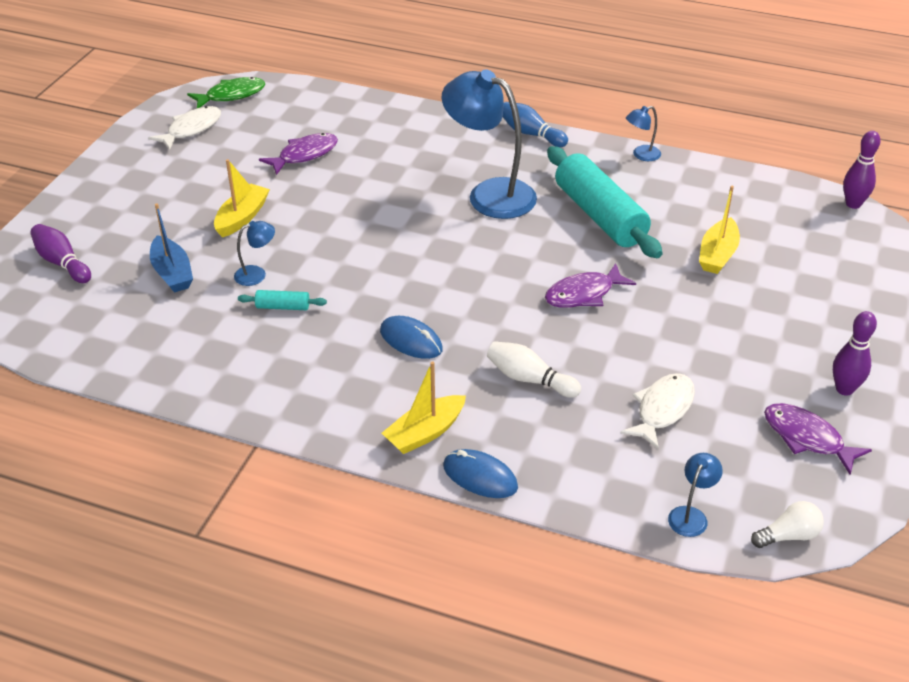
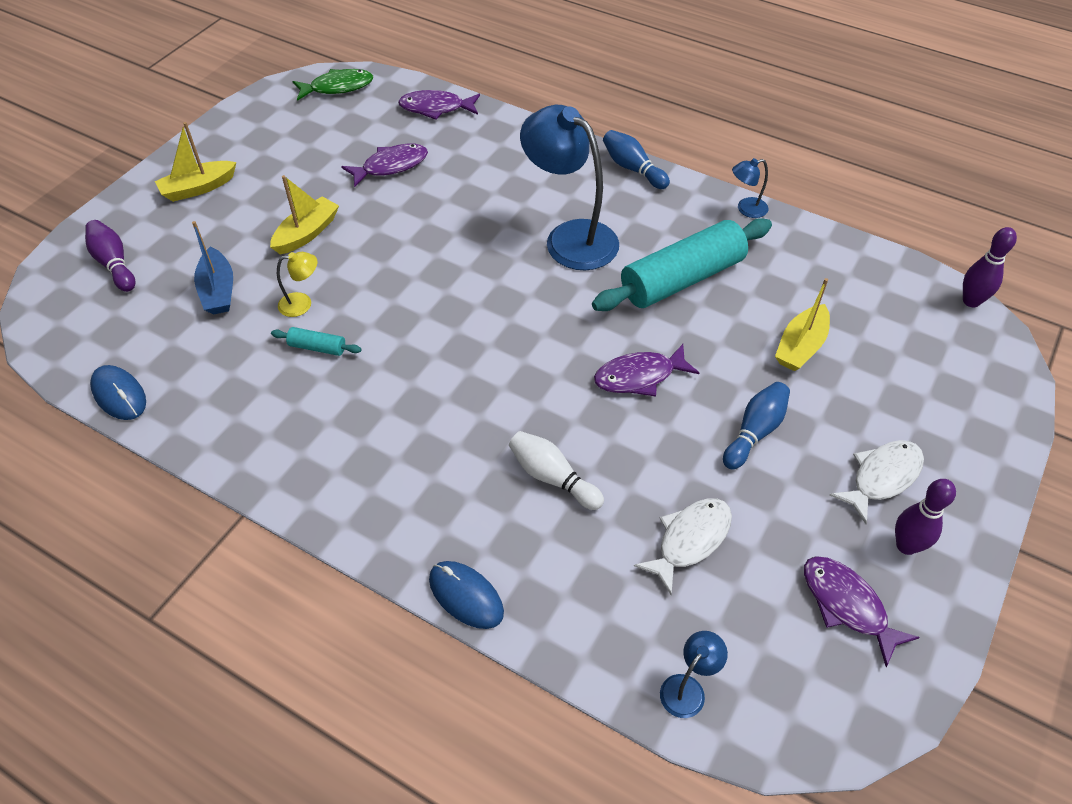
camera: 10 degrees right, 10 degrees up
(191, 129) = (286, 122): white fish -> white fish (882, 478)
(257, 274) = (302, 303): blue lamp -> yellow lamp
(332, 103) = (436, 108): none -> purple fish
(411, 340) = (438, 408): blue mouse -> blue mouse (119, 395)
(425, 433) = (422, 529): yellow boat -> yellow boat (198, 188)
(600, 215) = (682, 279): turquoise rolling pin -> turquoise rolling pin turned 75 degrees clockwise
(695, 323) = (754, 432): none -> blue bowling pin
(788, 535) = (794, 736): white light bulb -> none

